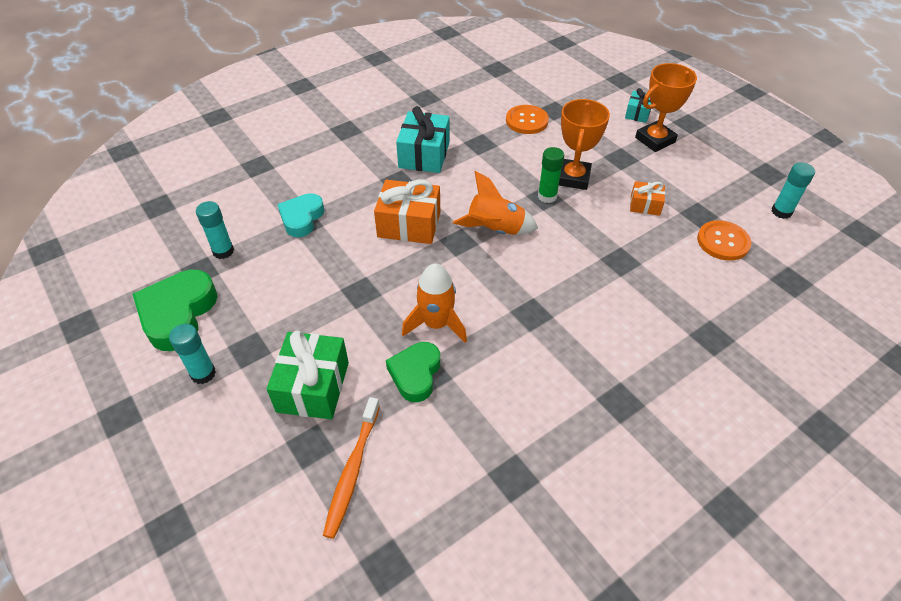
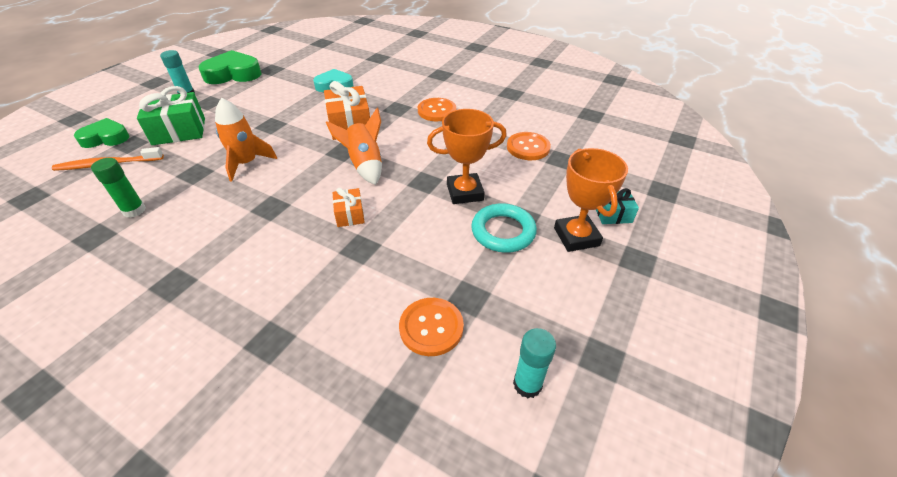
camera: 65 degrees right, 5 degrees down
(223, 251) = (291, 71): turquoise glue stick -> none
(415, 374) = (194, 167): green heart -> green heart (106, 138)
(424, 155) = (437, 111): turquoise gift -> orange button
(547, 196) = (427, 183): green glue stick -> green glue stick (134, 210)
(634, 173) = (503, 231): none -> turquoise ring
(645, 205) = (456, 249): orange gift -> orange gift (349, 215)
(655, 140) = (576, 237): orange trophy -> orange trophy turned 45 degrees clockwise

